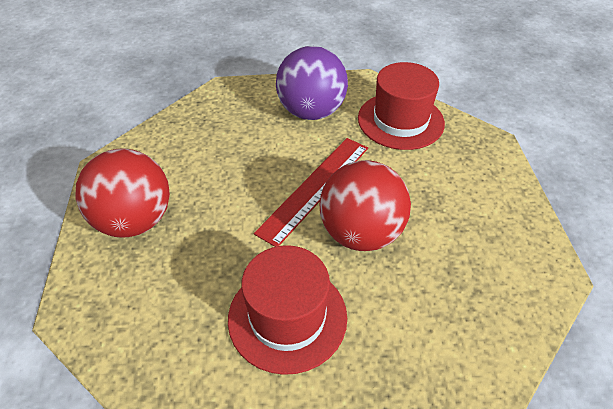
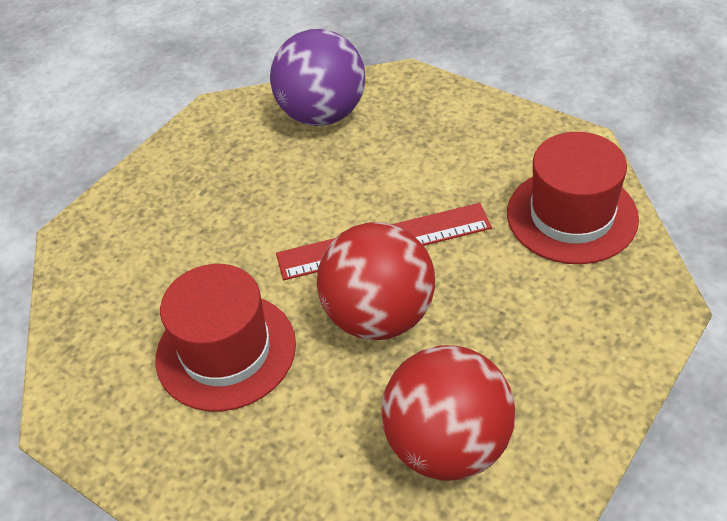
camera: 45 degrees right, 0 degrees up
(134, 221) = (189, 180): red ball -> red ball (448, 445)
(311, 112) = (474, 151): purple ball -> purple ball (322, 114)

